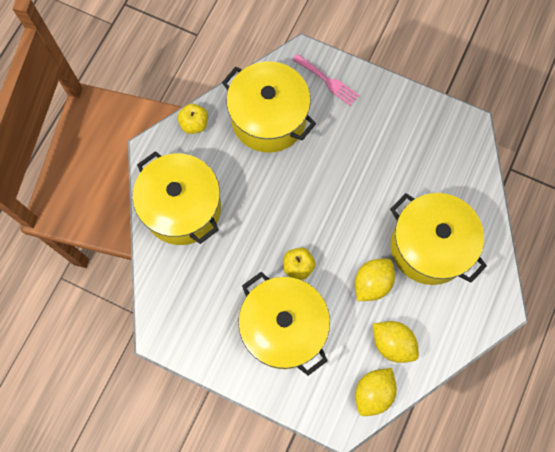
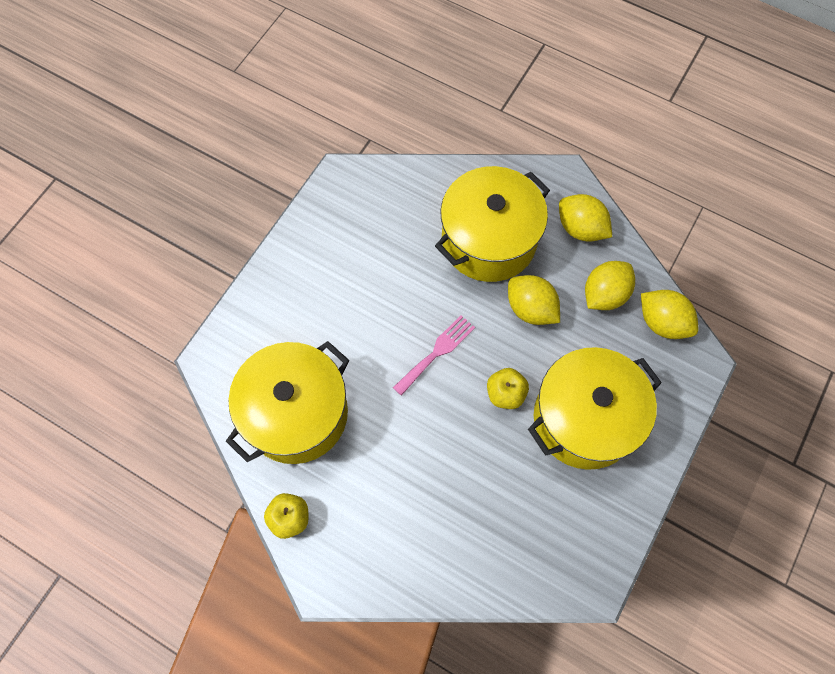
camera: 85 degrees left, 5 degrees down
(182, 208) = (414, 542): yellow pot -> none
(327, 81) = (253, 332): pink fork -> pink fork (437, 352)
(452, 322) = (580, 228): none -> yellow lemon

